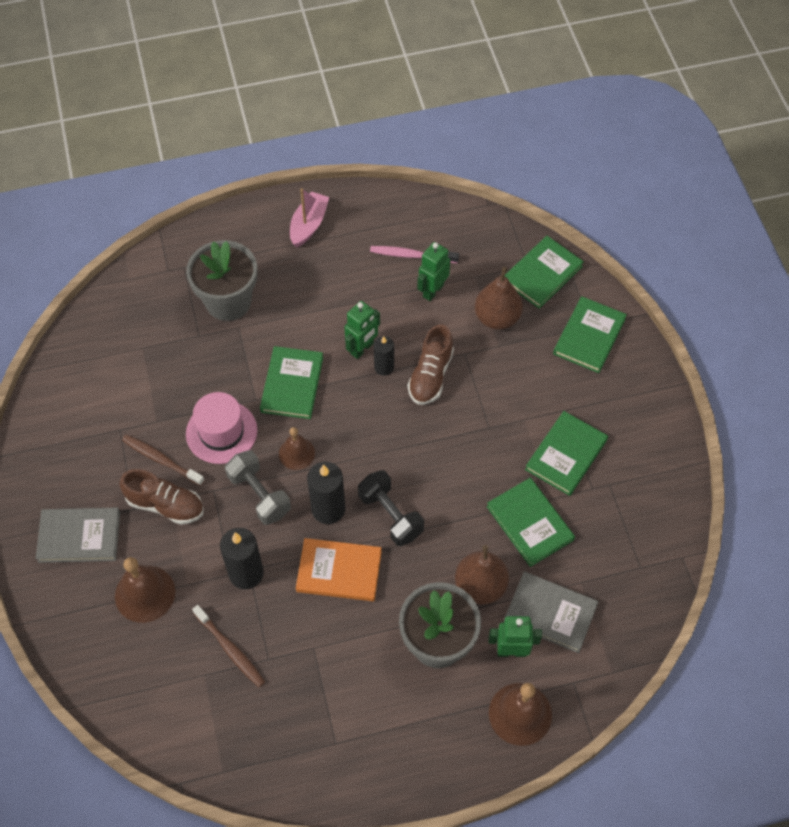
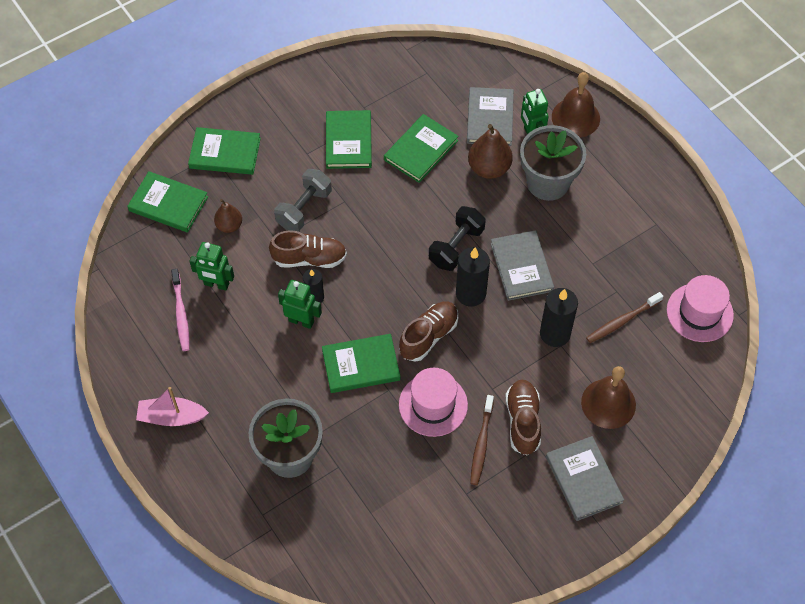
camera: 110 degrees left, 0 degrees up
(203, 738) = (699, 312): none -> pink hat
(230, 649) = (622, 321): brown toothbrush -> brown toothbrush turned 150 degrees counterclockwise
(259, 495) = (480, 350): grey dumbbell -> grey dumbbell (304, 209)
(296, 453) = (428, 336): brown bell -> brown shoe
(339, 571) = (521, 267): orange book -> grey book
(497, 318) = (229, 225): brown pear -> brown pear, size x0.62
(566, 455) = (348, 141): green book -> green book turned 75 degrees clockwise

